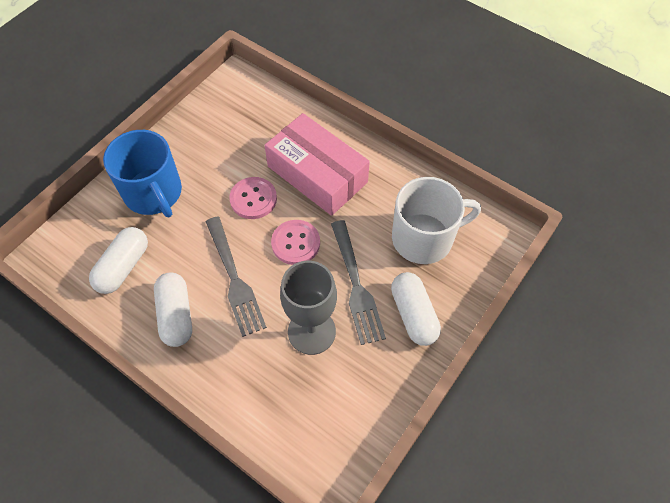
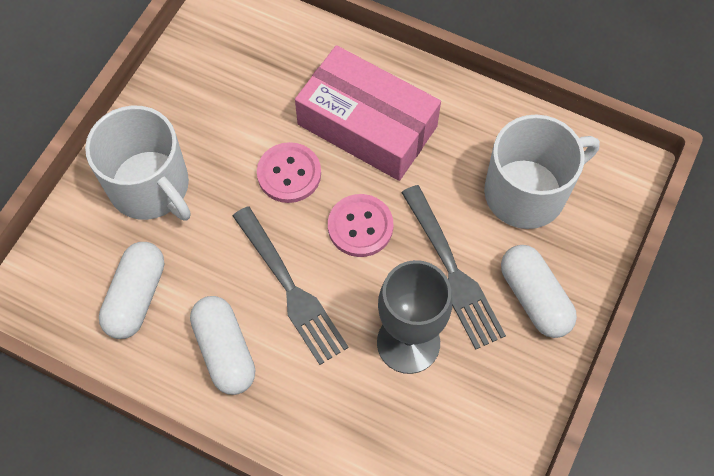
camera: 10 degrees left, 5 degrees up
(154, 193) = (151, 187): blue mug -> white mug

